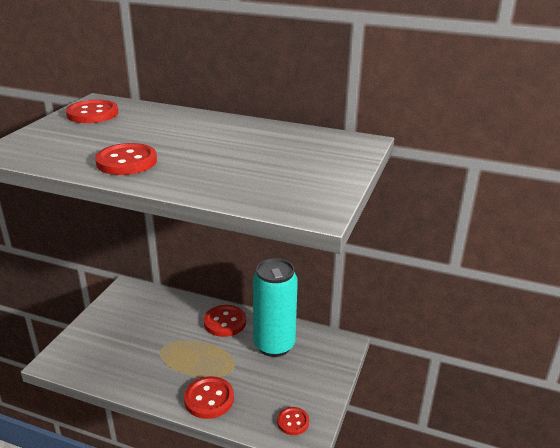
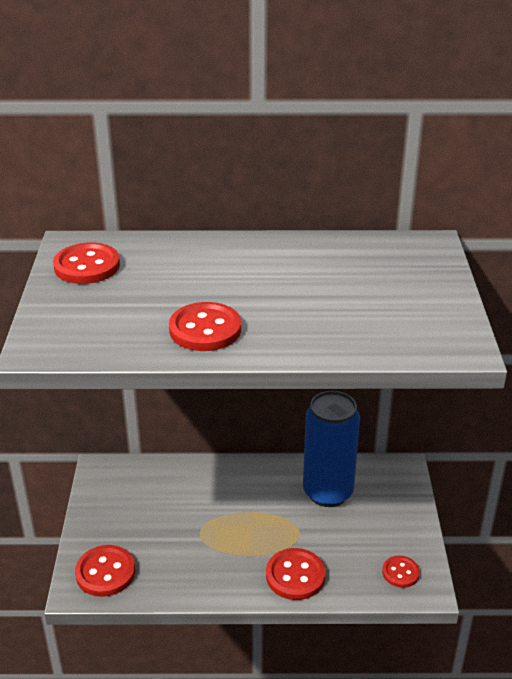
camera: 20 degrees left, 5 degrees up
(225, 322) = (254, 480): red button -> red button (105, 572)
(274, 345) = (328, 492): turquoise can -> blue can

